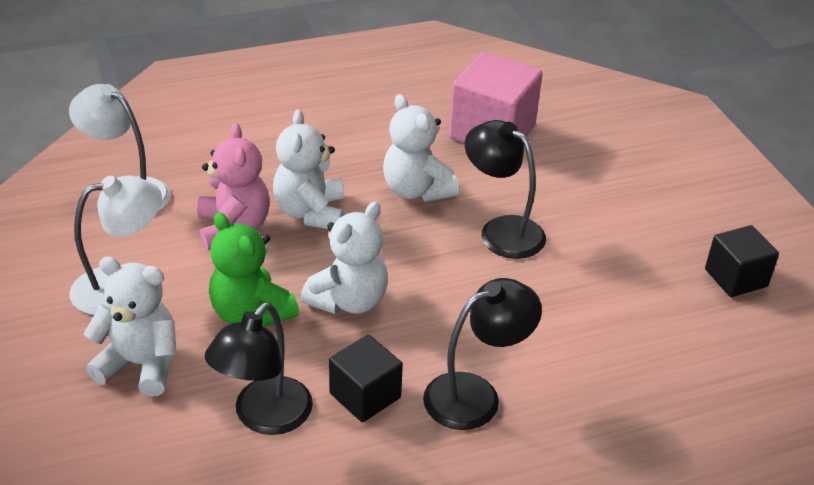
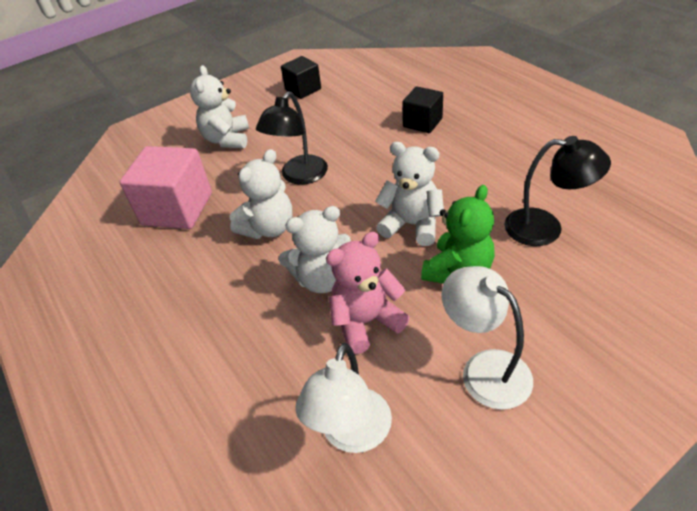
camera: 100 degrees left, 5 degrees up
(140, 365) = (555, 313): white teddy bear -> white teddy bear (227, 139)
(365, 395) = (491, 191): black cube -> black cube (422, 123)
(475, 395) = (457, 151): black lamp -> none

